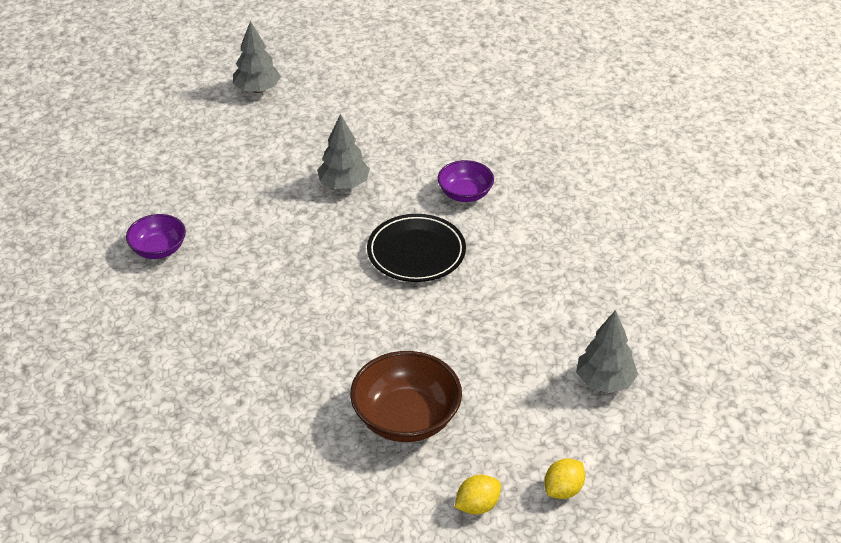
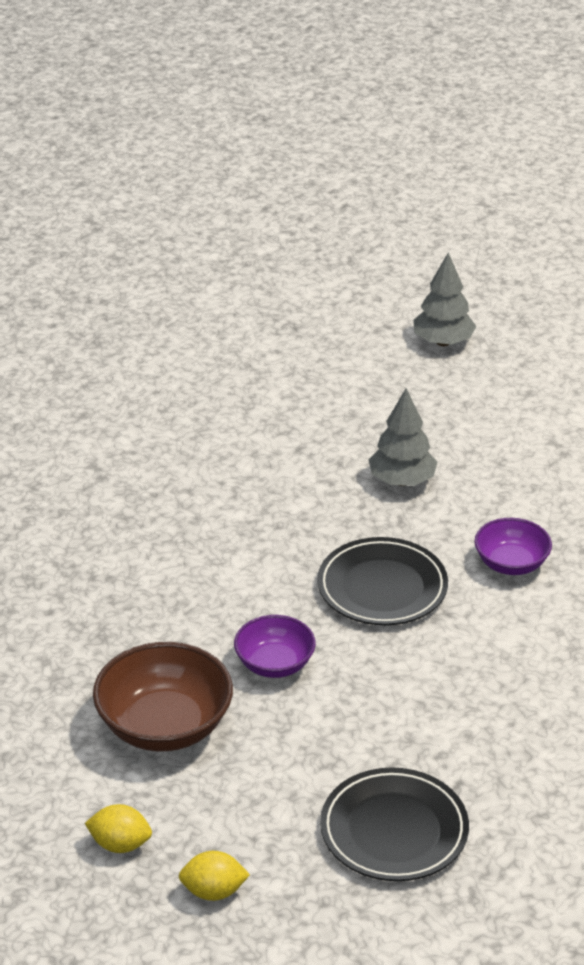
camera: 45 degrees right, 5 degrees down
(158, 249) = (157, 437): purple bowl -> purple bowl (274, 664)
(605, 382) = (394, 830): grey tree -> black plate

